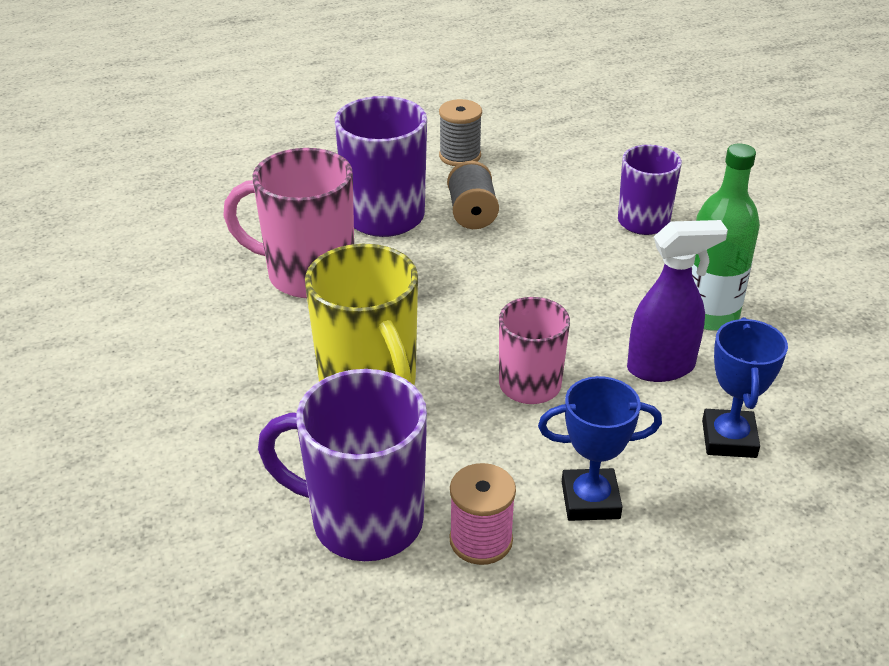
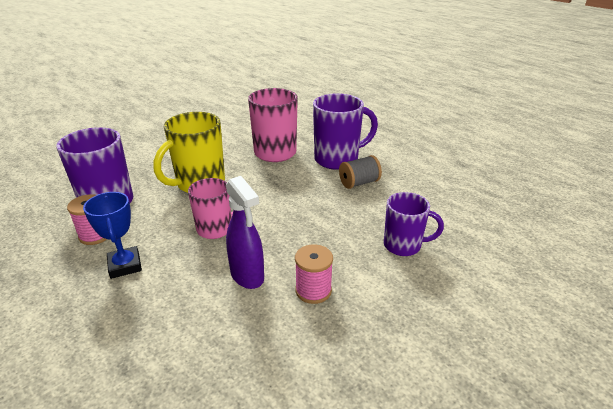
camera: 70 degrees right, 5 degrees down
(460, 156) = (412, 168): grey spool -> none
(709, 315) = (313, 290): green bottle -> pink spool
(729, 439) = (185, 316): blue trophy -> none

